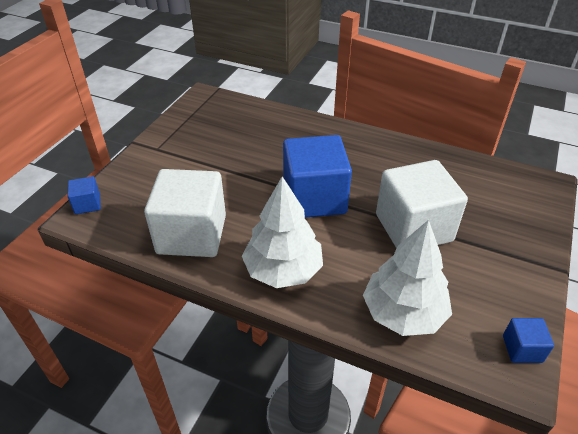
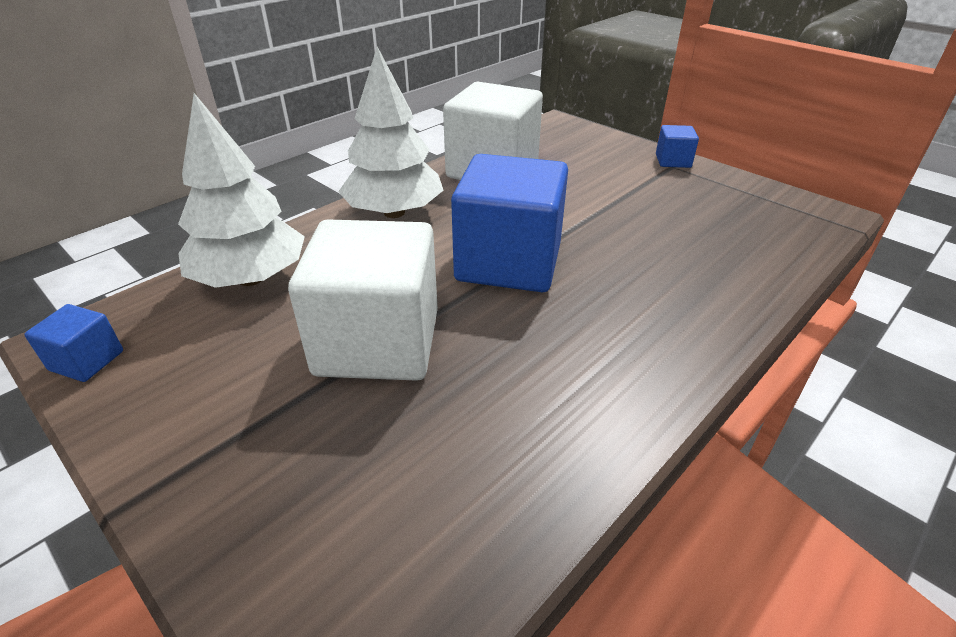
camera: 110 degrees right, 5 degrees down
(87, 204) = (575, 126): blue cube -> blue cube (673, 161)

